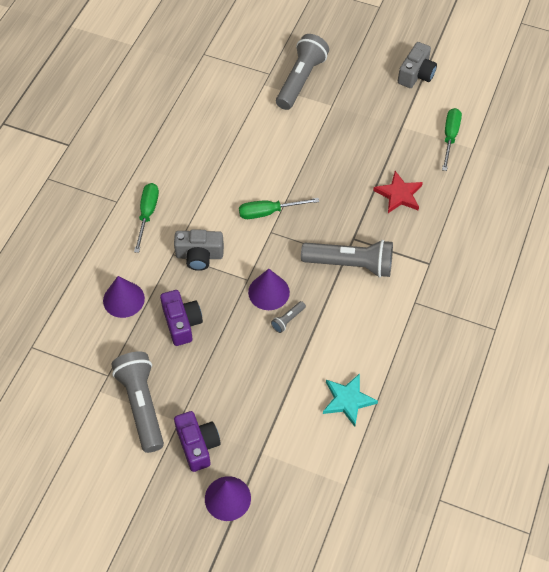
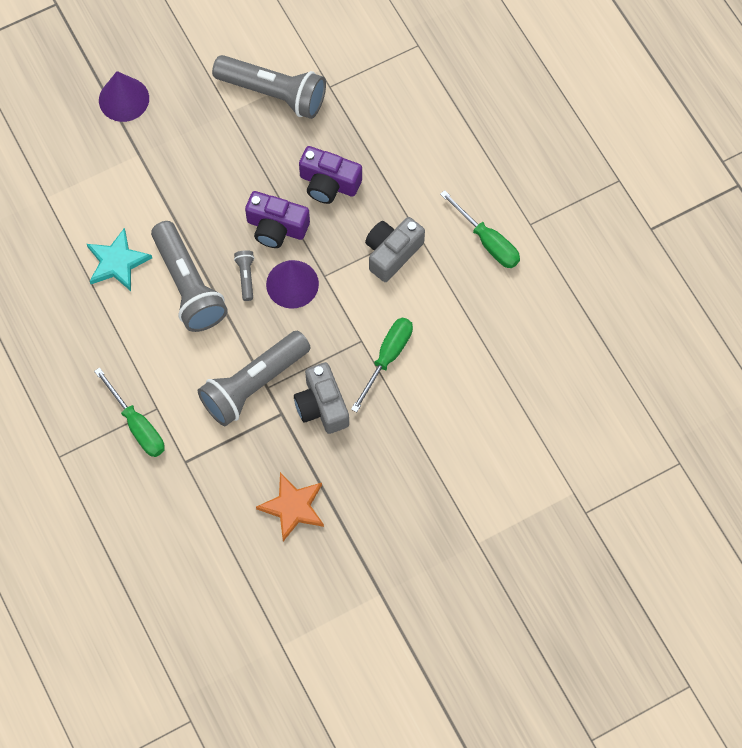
camera: 130 degrees right, 10 degrees up
(123, 299) = (401, 152): purple cone -> none
(197, 445) = (193, 110): purple camera -> purple camera (276, 227)
(301, 80) = (545, 539): grey flashlight -> grey flashlight (188, 286)
(399, 194) = (293, 507): red star -> orange star
(416, 74) = (442, 682): grey camera -> grey camera (322, 406)
(450, 137) = (318, 634): green screwdriver -> green screwdriver (137, 425)

